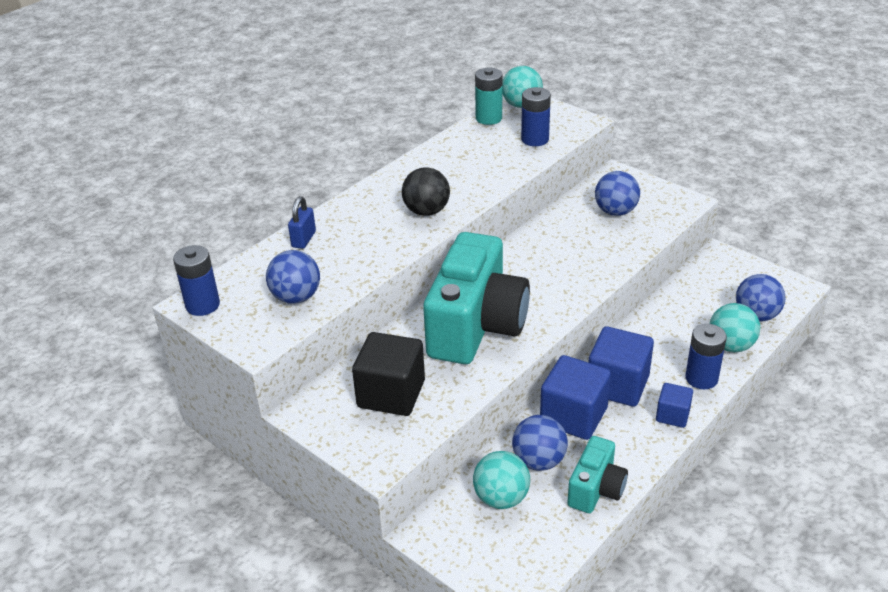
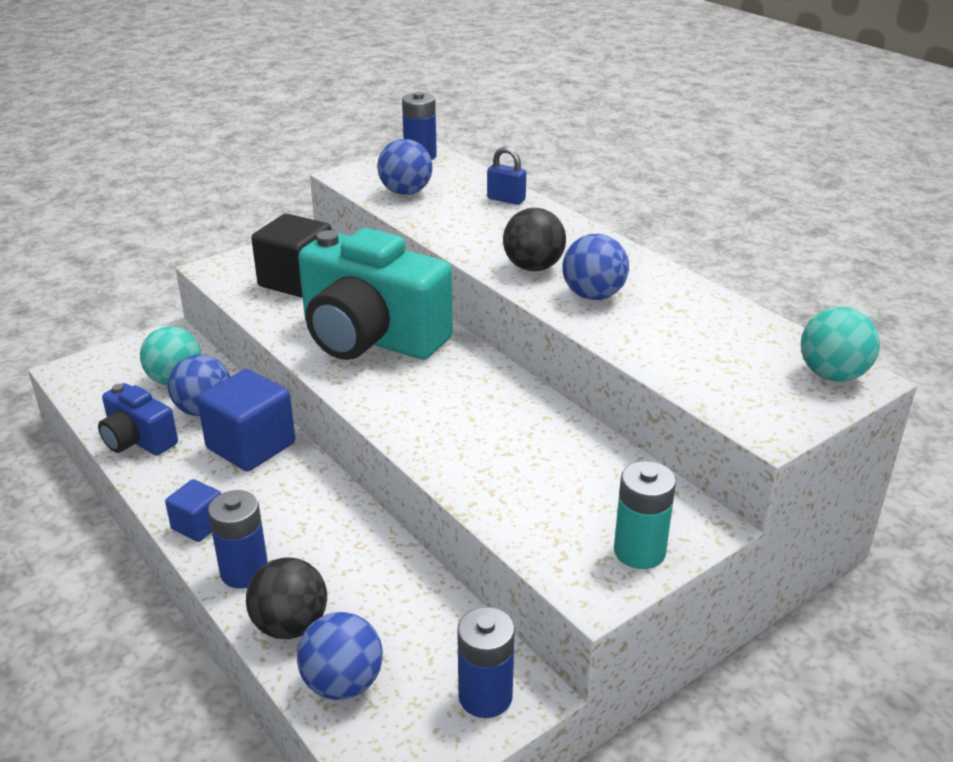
camera: 100 degrees right, 5 degrees down
(488, 118) = (784, 339): turquoise battery -> turquoise battery (639, 551)
(535, 139) = (709, 370): blue battery -> blue battery (485, 696)
(596, 489) = (138, 440): turquoise camera -> blue camera
(615, 212) = (581, 496): blue ball -> blue ball (593, 296)
(617, 385) = (279, 491): blue cube -> none
(730, 346) = (290, 626): turquoise ball -> black ball

